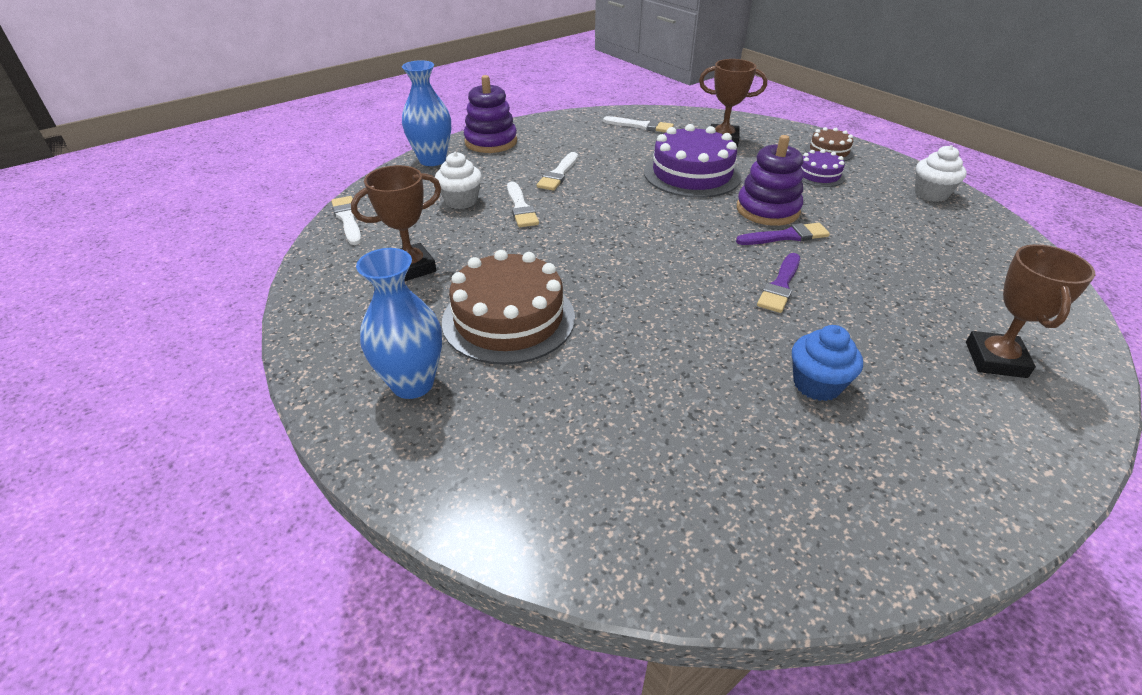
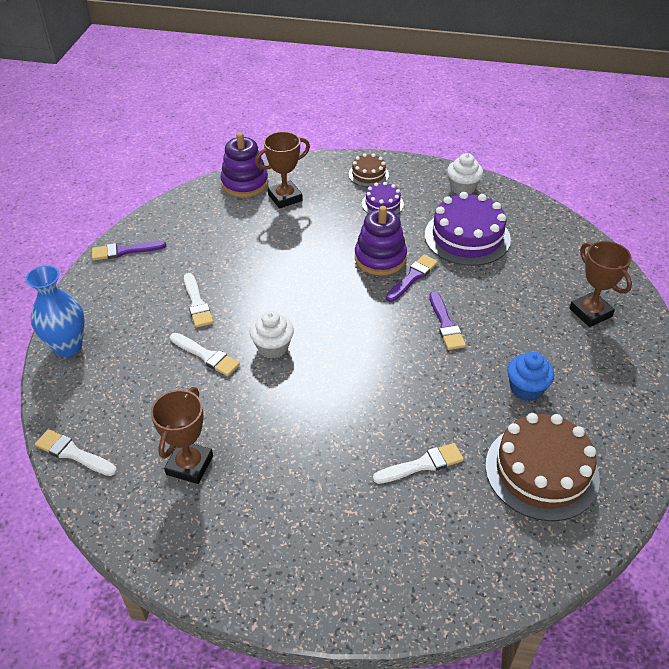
camera: 40 degrees left, 5 degrees up
(412, 384) = (308, 553): blue vase -> none
(461, 201) = (149, 377): white cupcake -> white cupcake (273, 347)
(491, 142) = (96, 297): purple stacking toy -> purple stacking toy (245, 183)
(508, 319) = (311, 461): brown cake -> brown cake (541, 471)
(546, 125) = (124, 251): none -> purple brush
(641, 126) = (207, 212): white brush -> white brush (422, 464)
(692, 174) = (297, 248): purple cake -> purple cake (467, 237)

